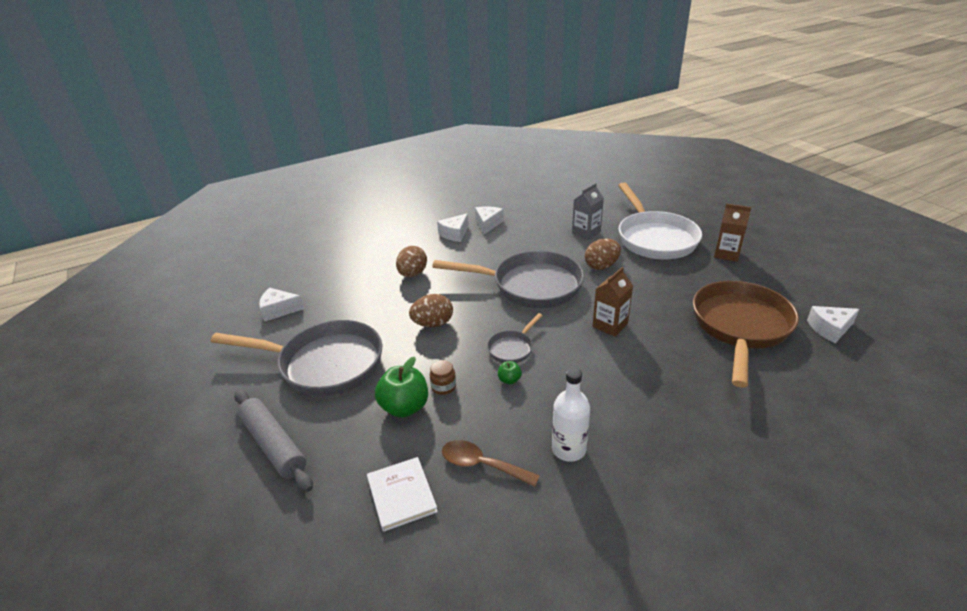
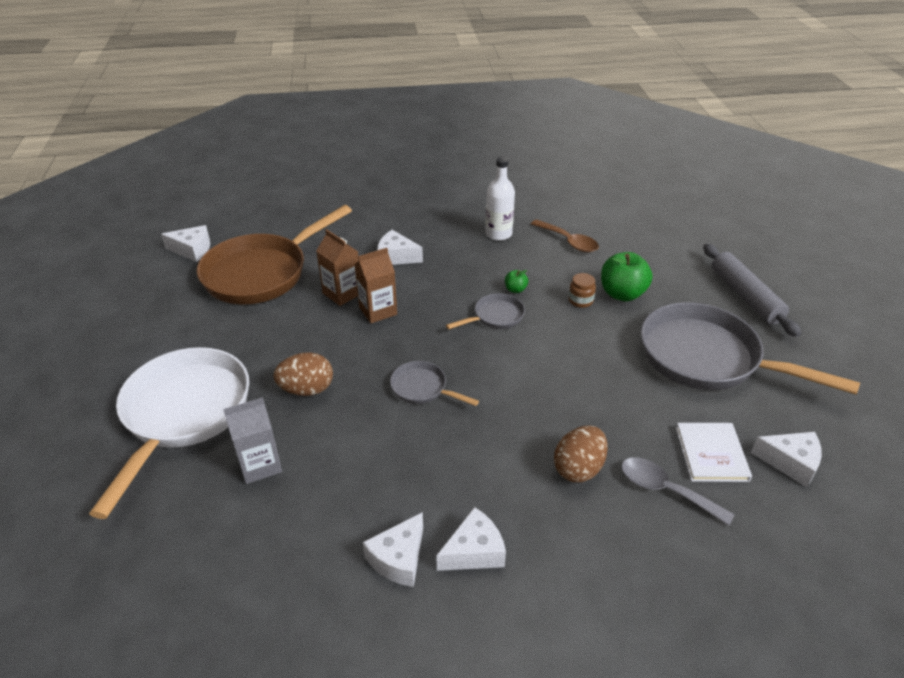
camera: 160 degrees left, 5 degrees up
(360, 278) = (665, 490): none -> grey spoon
(401, 495) = (634, 241): white book -> white book (711, 454)
(433, 324) = (571, 371): brown egg -> none
(530, 286) = (422, 388): grey pan -> grey pan, size x0.45
(648, 381) = (396, 257): none -> white cheese
(726, 254) = (140, 355): brown carton -> brown carton (342, 293)

